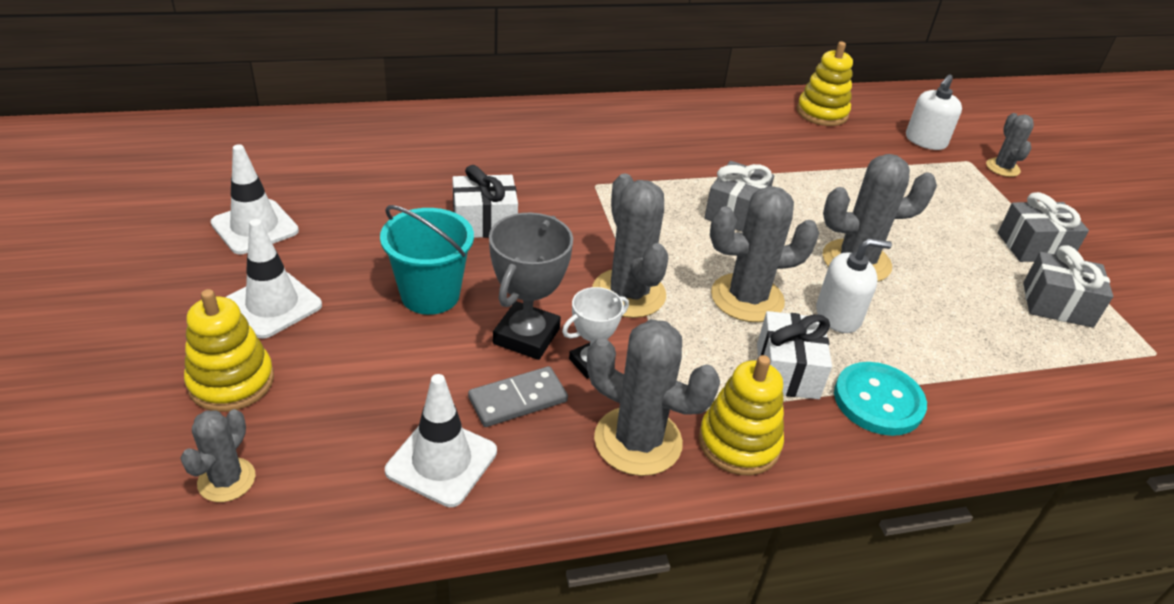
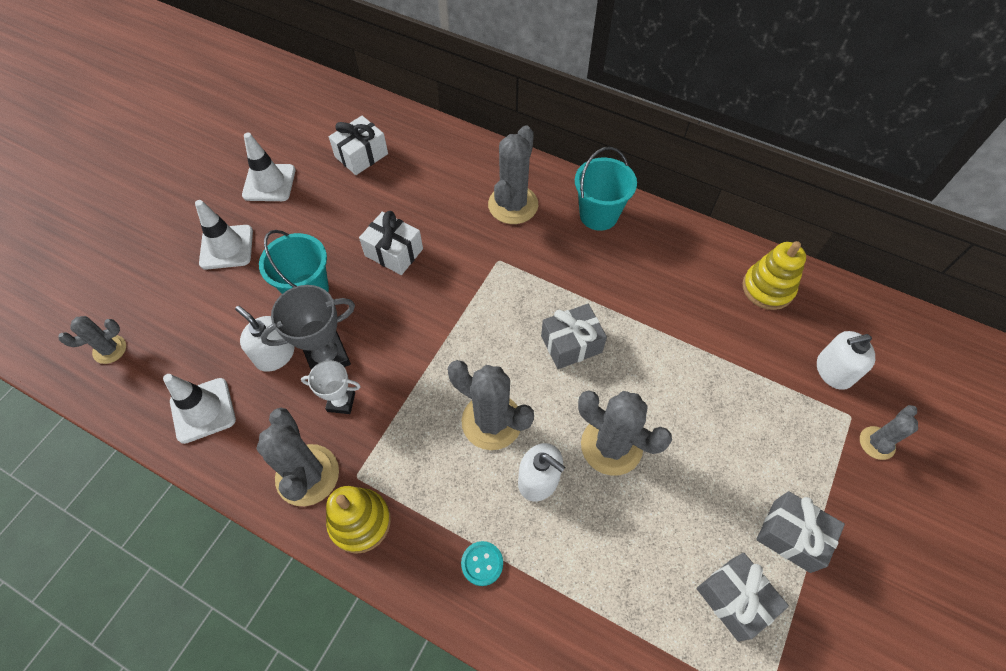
camera: 45 degrees right, 20 degrees up
(231, 381) = (164, 288): yellow stacking toy -> none
(464, 365) = (275, 354): none -> white soap dispenser
(517, 399) = (277, 398): grey domino -> none
(628, 293) = (419, 365): grey cactus -> grey cactus (513, 205)
(639, 119) = (598, 215): none -> turquoise bucket
(787, 371) = (450, 496): white gift -> white gift (361, 155)
(878, 401) = (482, 563): turquoise button -> turquoise button, size x0.58

